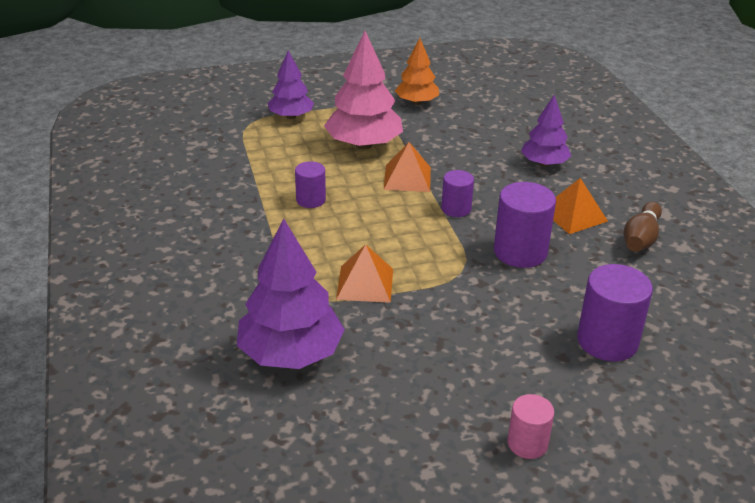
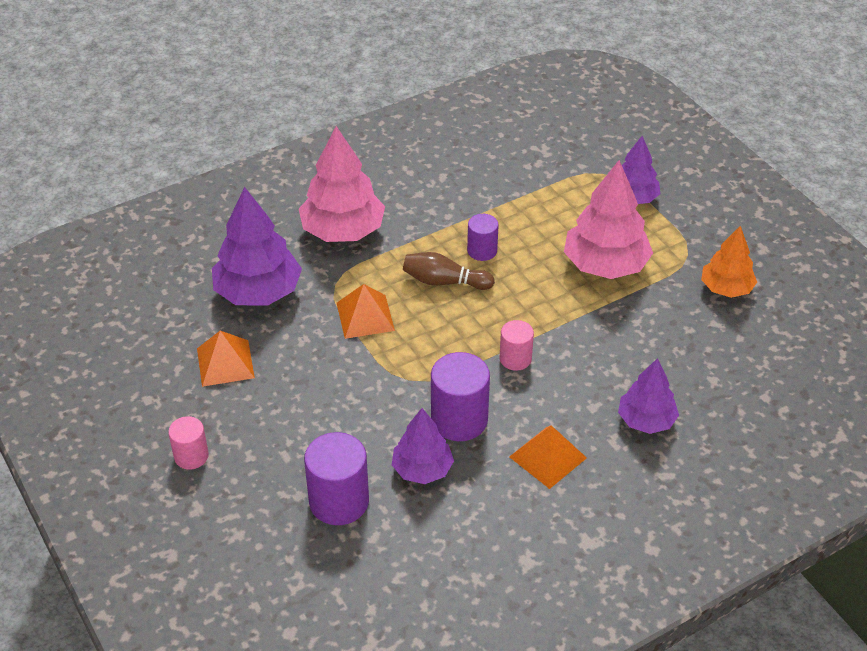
camera: 75 degrees right, 10 degrees up
(229, 277) = (342, 231): none -> pink tree
(407, 178) = (556, 311): orange pyramid -> orange pyramid (225, 363)
(456, 209) = (515, 359): purple cylinder -> pink cylinder
(575, 283) = (422, 469): none -> purple tree
(641, 238) = (527, 520): brown bowling pin -> brown bowling pin (444, 282)

